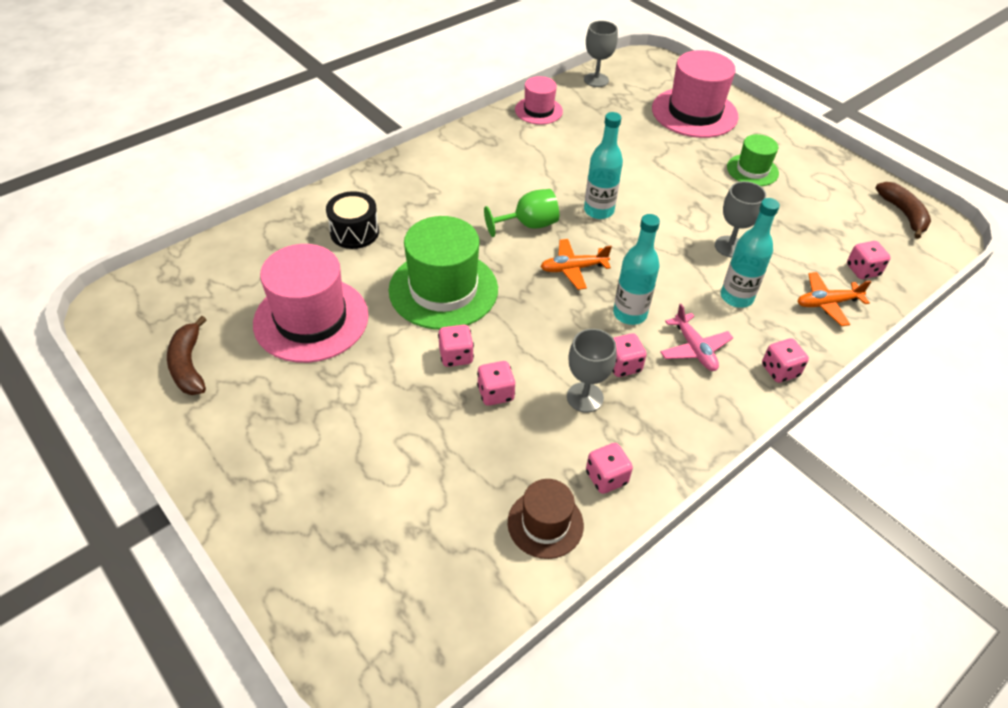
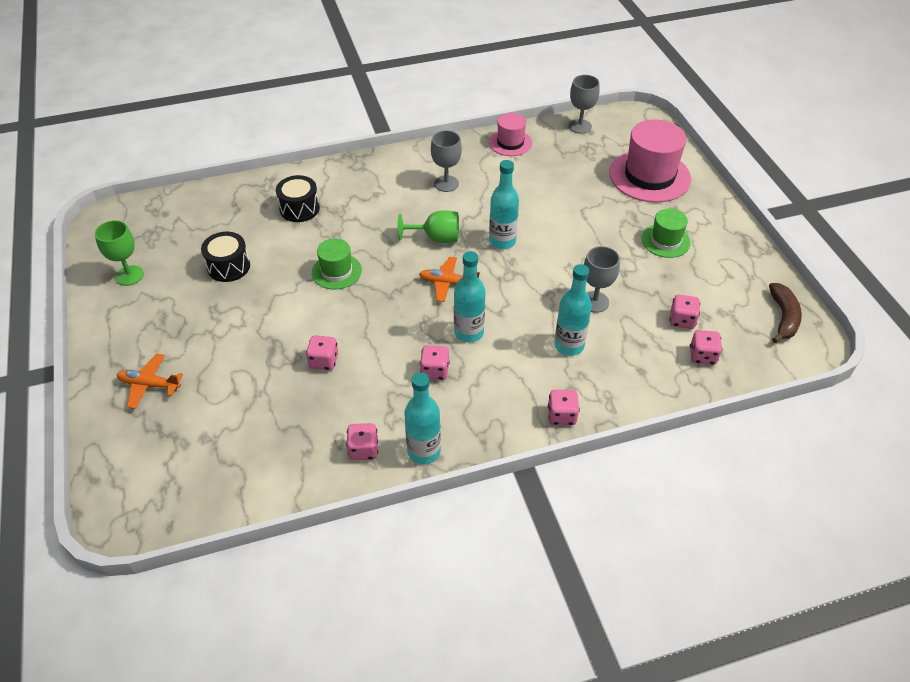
camera: 25 degrees right, 0 degrees up
(189, 365) = (129, 275): brown banana -> green goblet
(311, 319) = (228, 266): pink hat -> black drum
(443, 289) = (336, 271): green hat -> green hat, size x0.55
(456, 356) = (313, 325): pink dice -> pink dice (682, 320)
(545, 523) = (297, 466): brown hat -> none
(585, 397) = (388, 386): grey goblet -> grey goblet (446, 183)
(671, 456) = (424, 451): none -> turquoise bottle
(694, 349) = (502, 376): pink plane -> none
(827, 303) = (646, 374): orange plane -> orange plane (149, 385)

